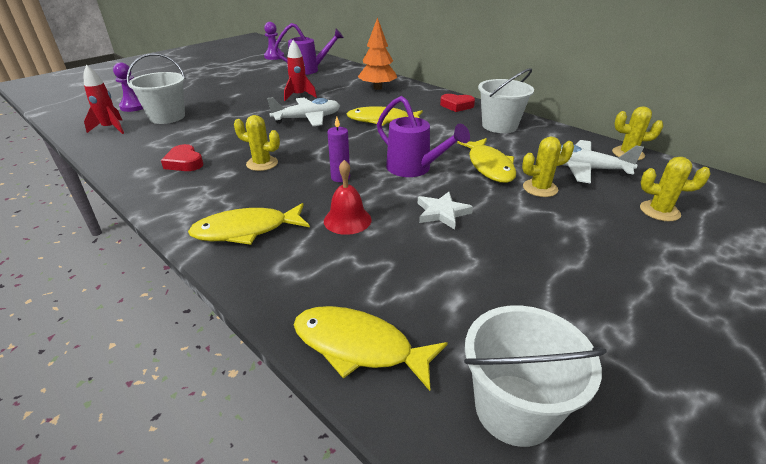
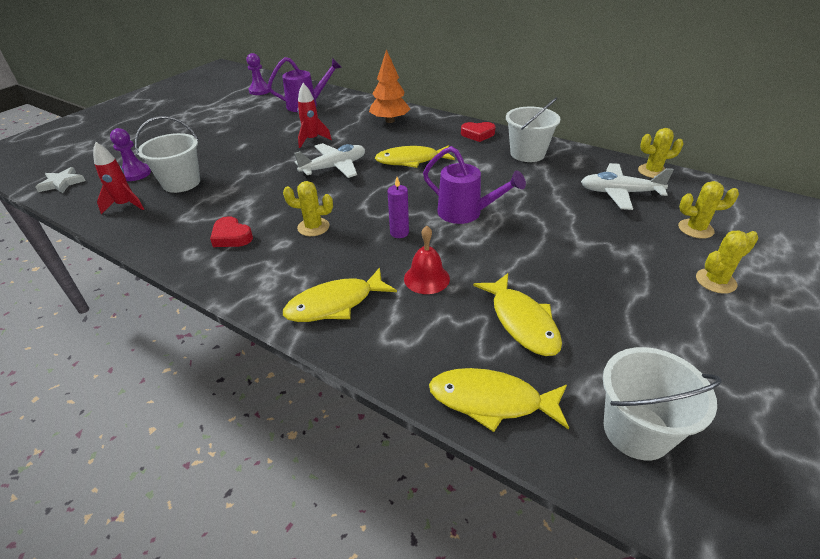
camera: 10 degrees left, 5 degrees up
(442, 213) = (510, 258): white star -> white star (62, 183)
(489, 166) = (534, 201): yellow fish -> yellow fish (522, 321)
(540, 188) = (588, 219): yellow cactus -> yellow cactus (715, 281)

